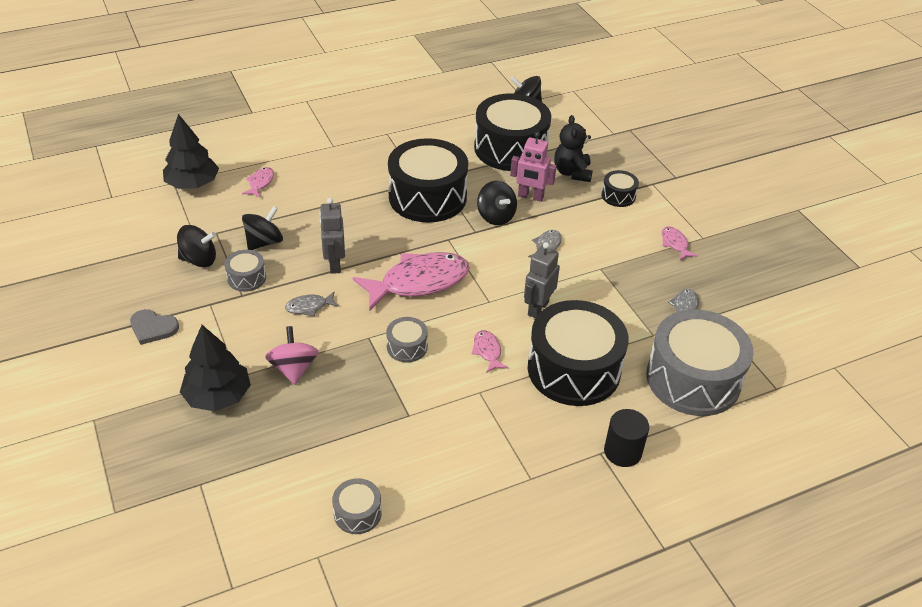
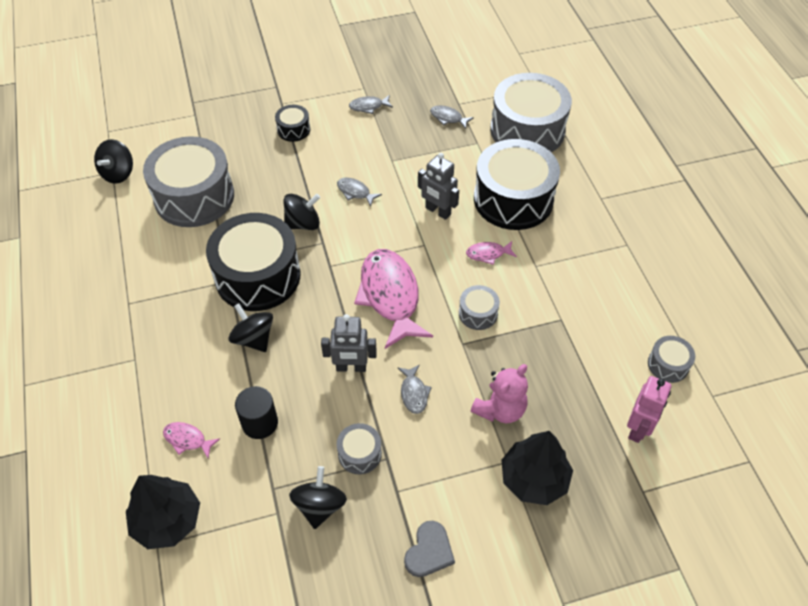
camera: 80 degrees left, 10 degrees up
(264, 242) = (301, 436): black spinning top -> black spinning top (254, 339)
(294, 368) = (500, 409): pink spinning top -> pink teddy bear
(510, 148) = (194, 197): black drum -> grey drum
(530, 196) = (278, 193): pink robot -> pink robot (638, 428)
(572, 173) = (249, 156): black teddy bear -> none
(622, 452) = (600, 185): black cylinder -> black cylinder (260, 423)
(675, 244) = (368, 106): pink fish -> grey fish

